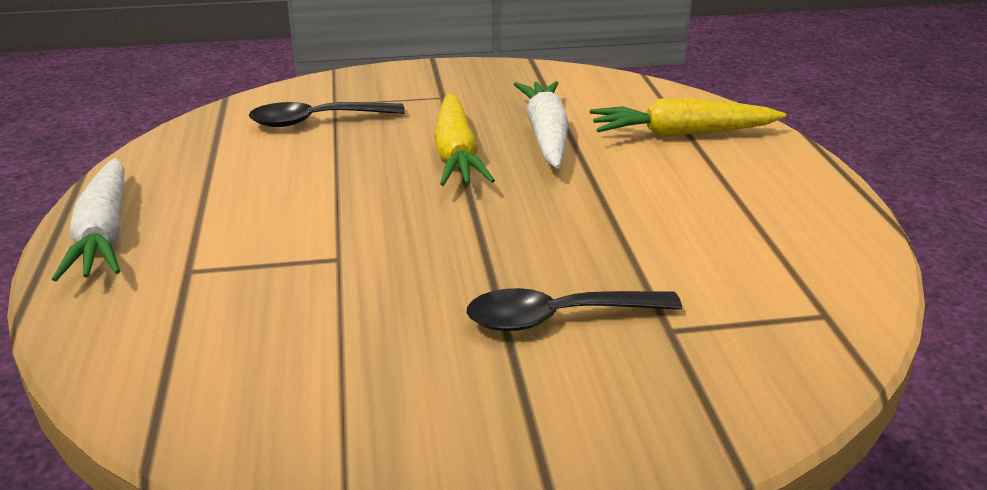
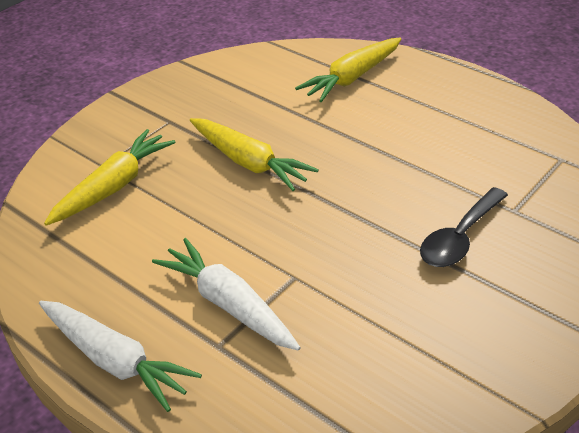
camera: 40 degrees left, 10 degrees up
(316, 121) = (114, 187): black spoon -> yellow carrot
(546, 135) = (280, 118): white carrot -> white carrot (228, 304)

